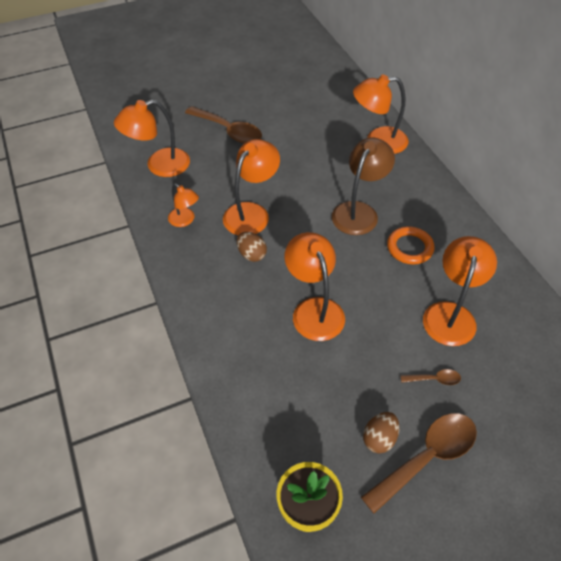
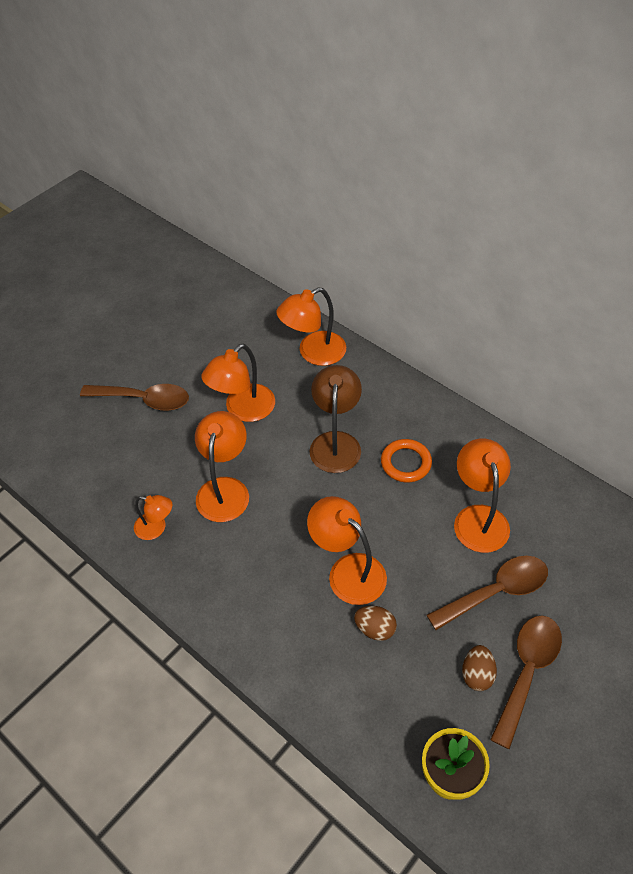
camera: 25 degrees left, 0 degrees up
(159, 165) = (87, 473): orange lamp -> orange lamp (243, 410)
(252, 254) = (251, 537): brown egg -> brown egg (375, 629)
(434, 379) = (496, 591): brown spoon -> brown spoon, size x2.17

